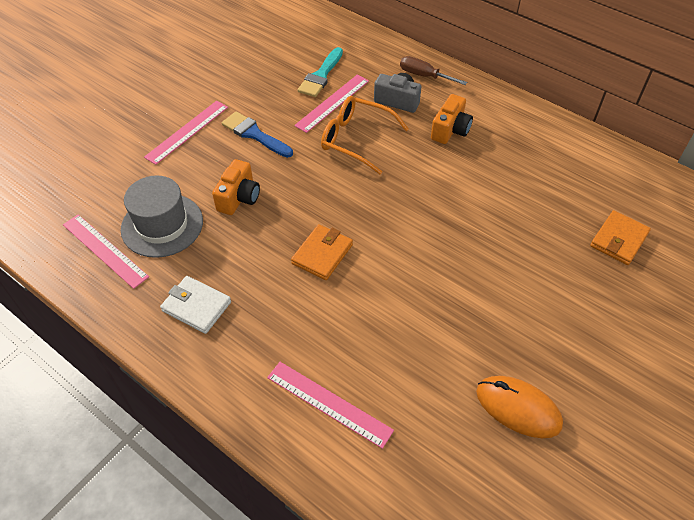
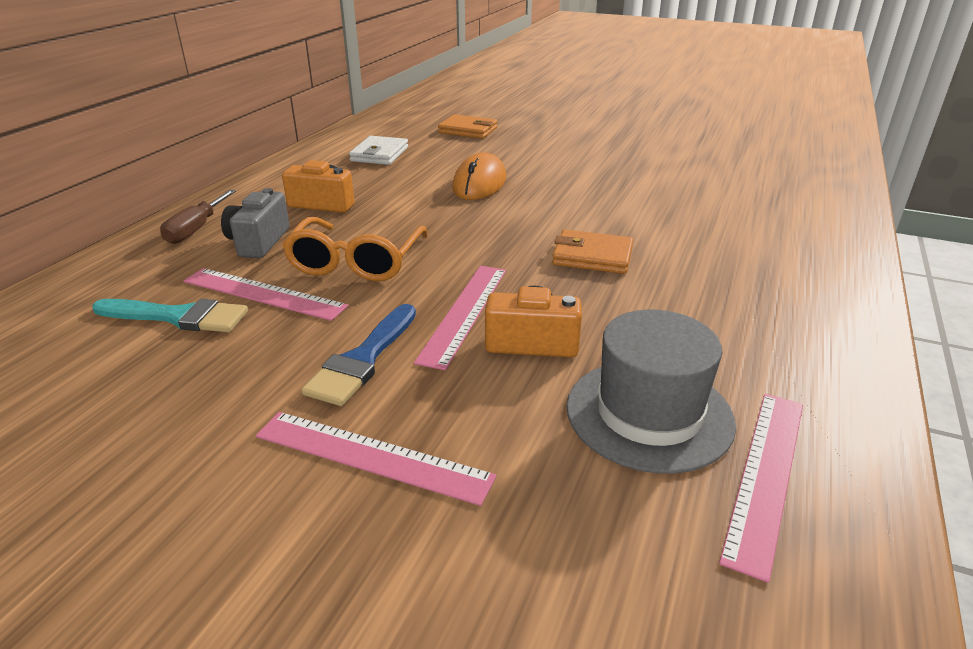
camera: 105 degrees left, 20 degrees down
(196, 306) = (764, 333): white wallet -> white wallet (379, 154)
(329, 403) = (779, 226): pink ruler -> pink ruler (464, 313)
(518, 408) = (683, 156): orange mouse -> orange mouse (479, 183)

